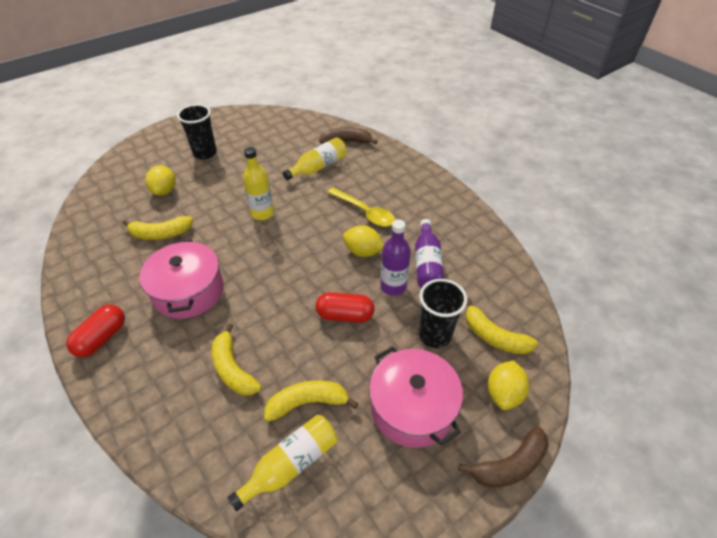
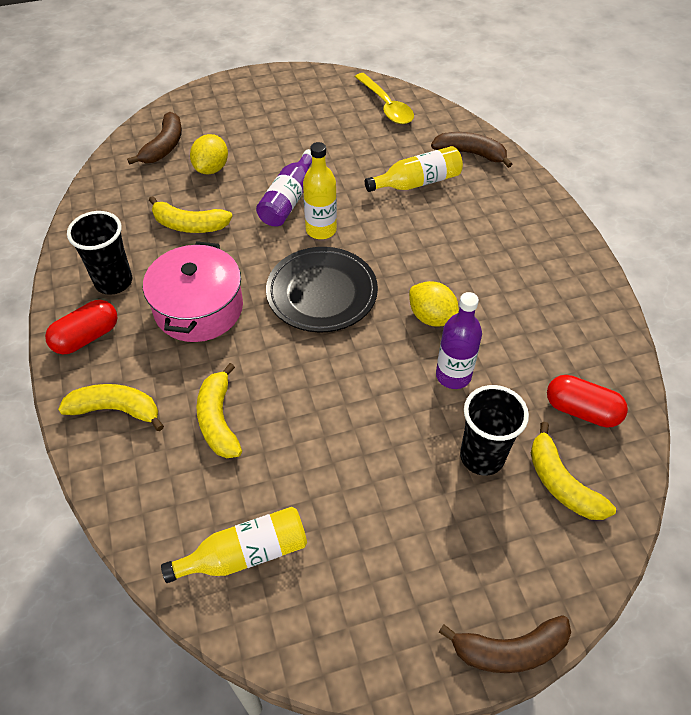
camera: 20 degrees right, 5 degrees up
(122, 184) = (164, 146): none -> brown banana
(205, 153) = (277, 127): black cup -> black cup (114, 282)
(279, 256) = (322, 293): none -> black plate
(307, 403) = (290, 489): yellow banana -> yellow banana (116, 409)
(345, 315) = (376, 395): red capsule -> red capsule (581, 410)
(365, 212) = (455, 263): yellow spoon -> yellow spoon (386, 106)
(412, 407) = (415, 538): pink pot -> none
(427, 264) = (511, 358): purple bottle -> purple bottle (288, 200)
(503, 393) = (541, 560): yellow lemon -> none

